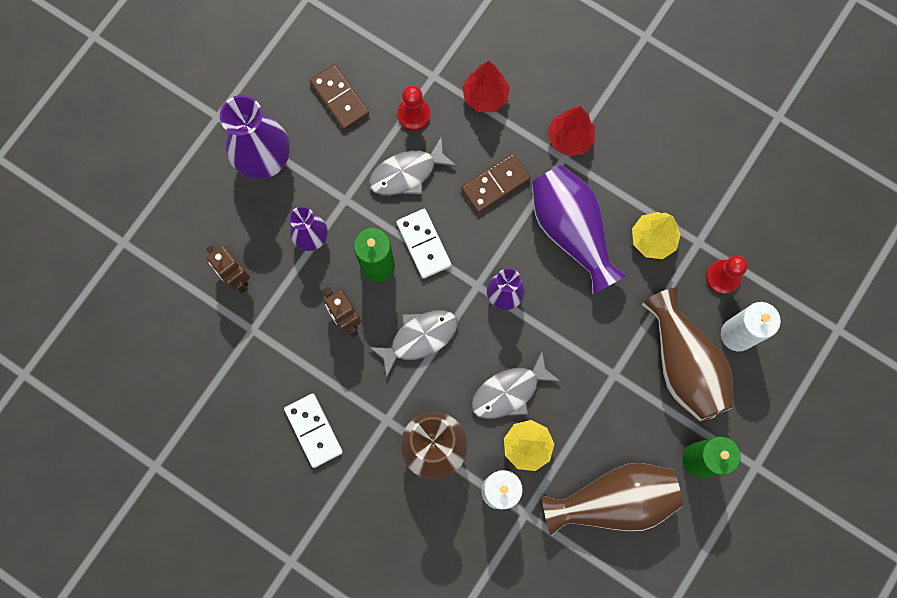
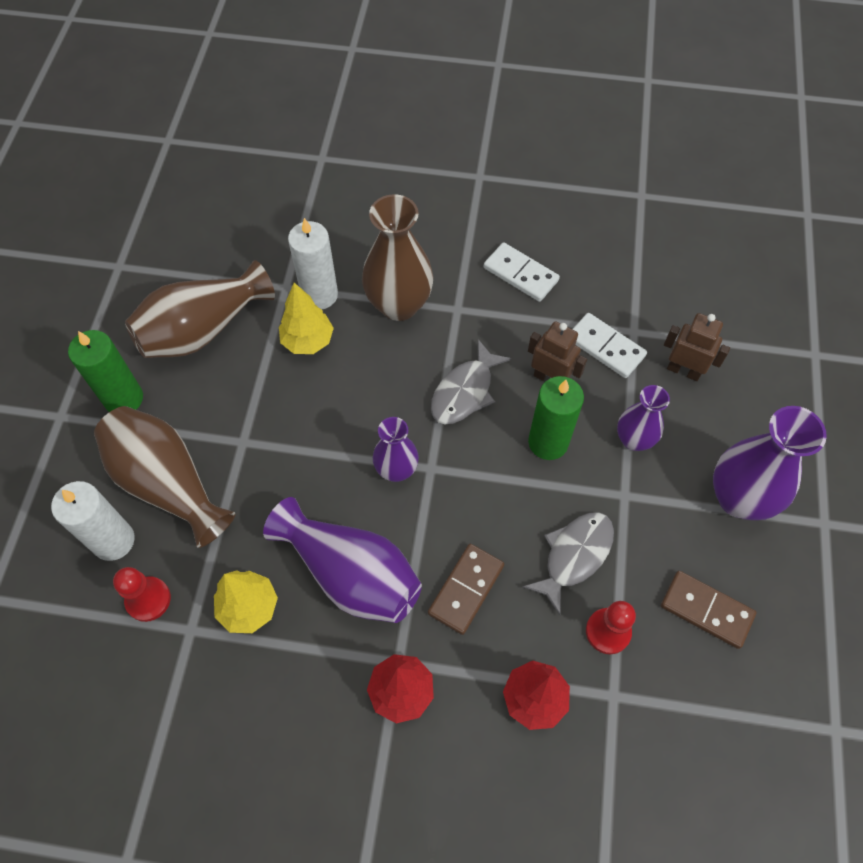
camera: 155 degrees right, 15 degrees down
(424, 244) = (511, 485): white domino -> white domino (605, 347)
(509, 391) = (347, 381): grey fish -> none

